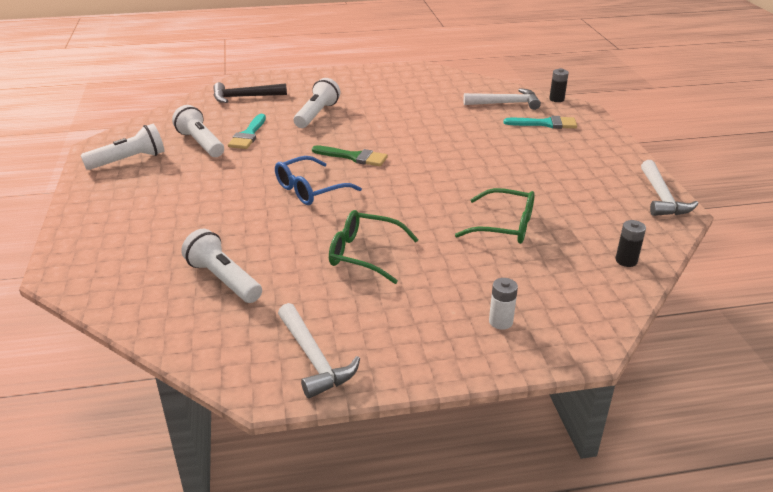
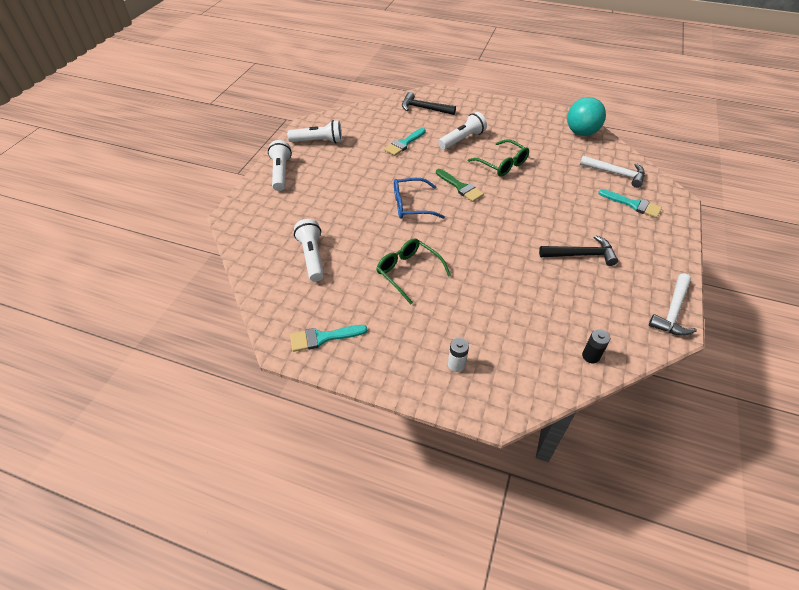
camera: 30 degrees right, 15 degrees up
(200, 143) = (369, 141): white flashlight -> white flashlight (281, 173)
(314, 359) = (323, 338): white hammer -> turquoise brush
(440, 79) = (581, 132): none -> turquoise ball
(505, 226) = (522, 288): green glasses -> green glasses (502, 164)
(536, 178) = (581, 255): none -> black hammer
(556, 99) = (664, 183): black battery -> none

